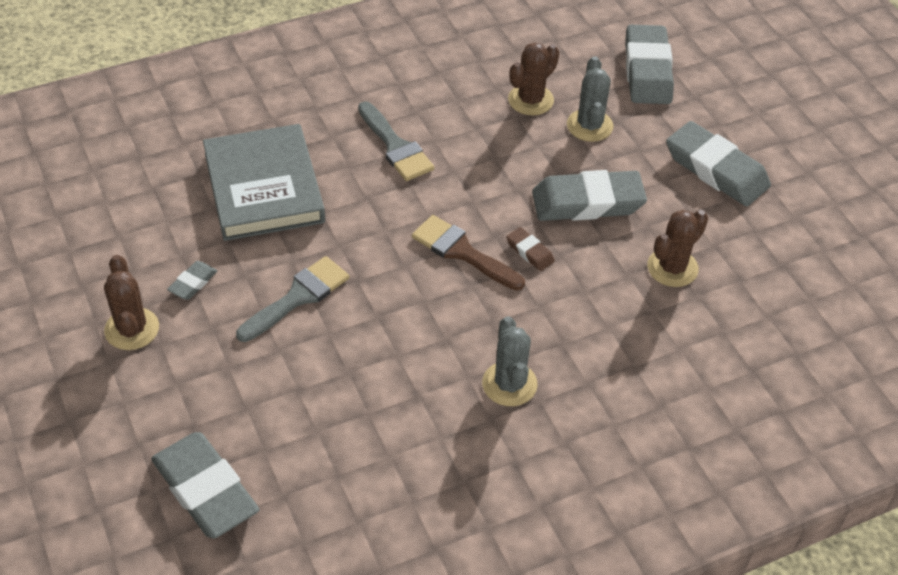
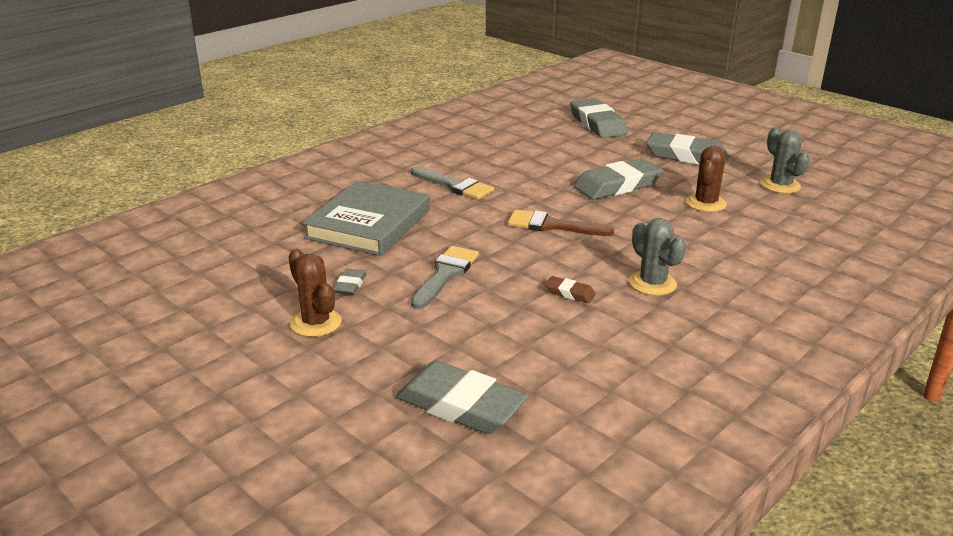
camera: 20 degrees left, 20 degrees down
(264, 188) = (369, 224): grey book -> grey book turned 60 degrees clockwise
(530, 100) = (532, 148): brown cactus -> none
(530, 252) = (601, 215): brown eraser -> brown eraser (570, 293)
(589, 126) = (583, 152): grey cactus -> grey cactus (780, 185)

